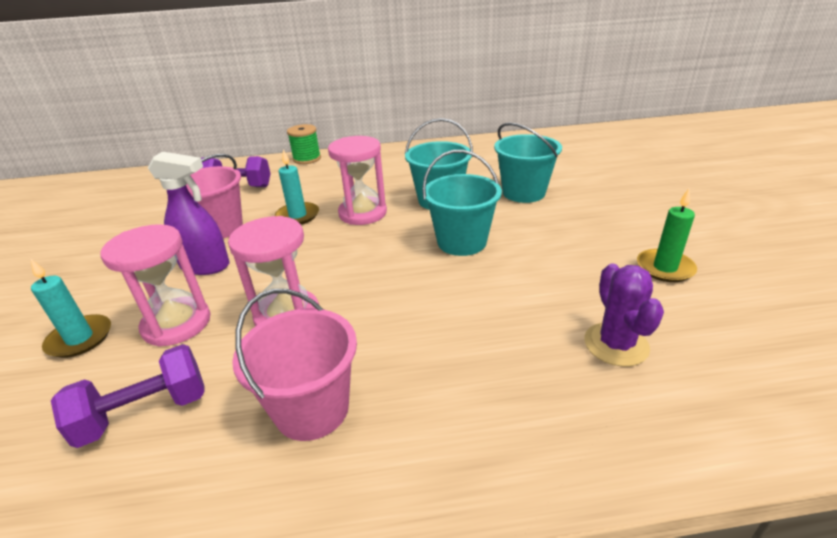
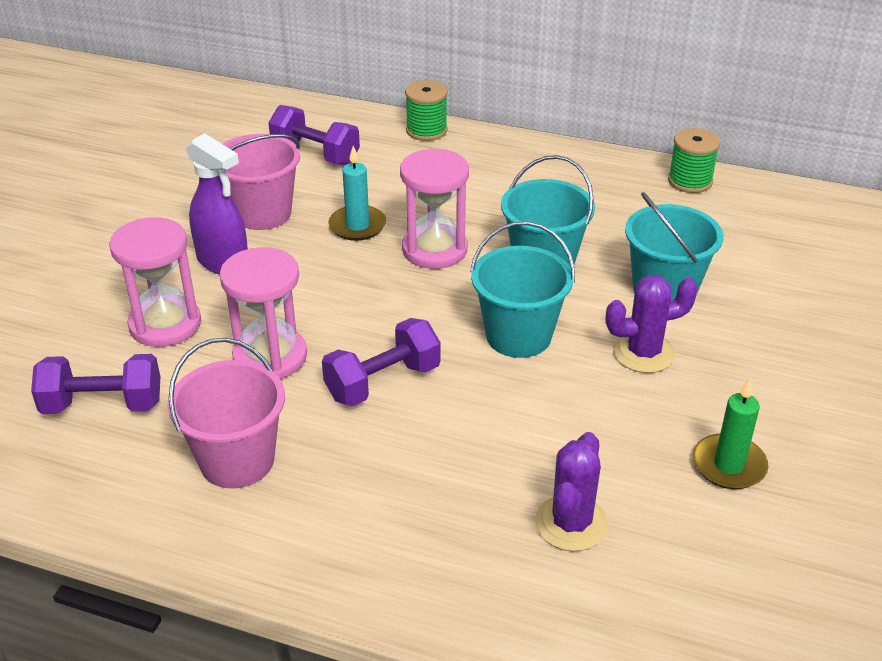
camera: 25 degrees right, 5 degrees up
(80, 338) = (76, 307): turquoise candle -> none
(392, 302) = (383, 382): none -> purple dumbbell
(483, 143) = (690, 181): none -> green spool
(547, 226) = (643, 353): none -> purple cactus

